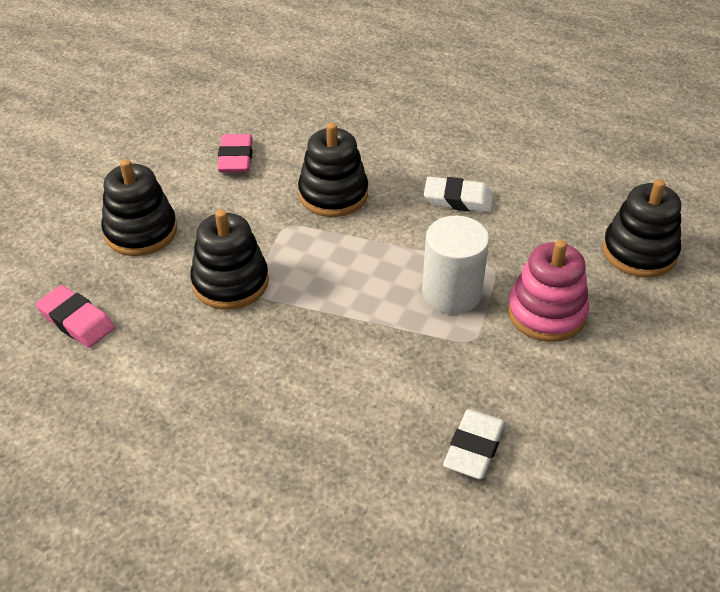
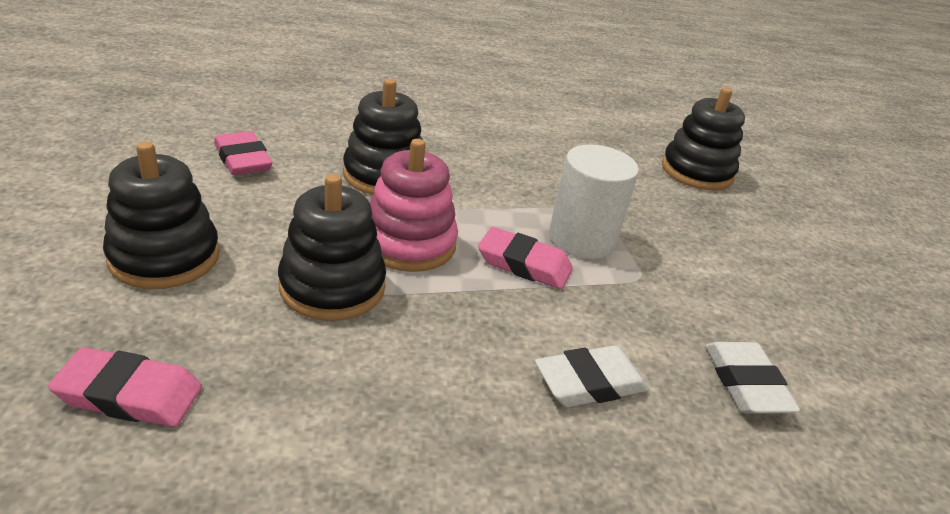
camera: 35 degrees left, 10 degrees down
(382, 302) = (524, 264): none -> pink eraser
(458, 199) = (512, 159): white eraser -> white eraser (589, 383)
(546, 313) = (678, 236): pink stacking toy -> pink stacking toy (409, 243)

